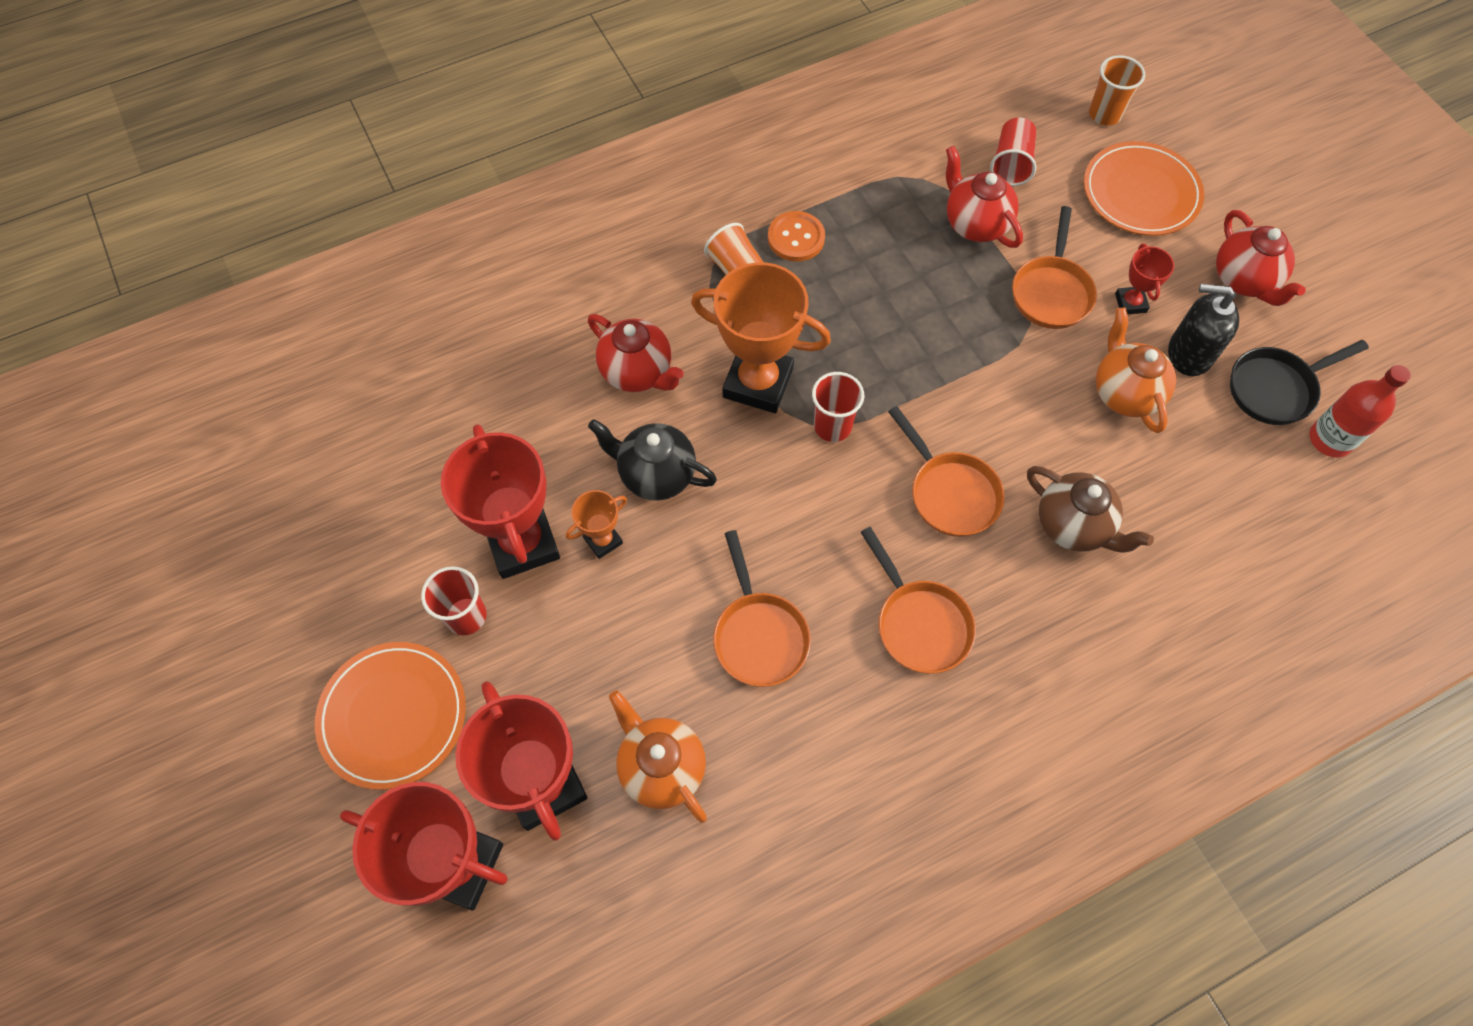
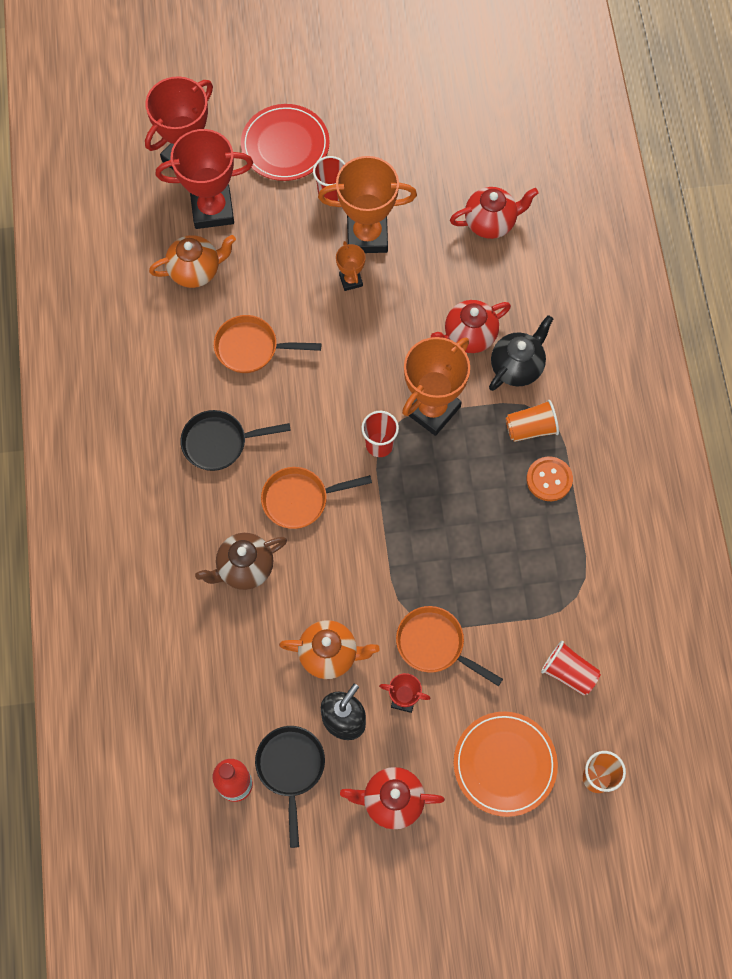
camera: 110 degrees right, 5 degrees up
(393, 716) = (285, 145): orange plate -> red plate
(523, 543) = (367, 235): red trophy -> orange trophy
(656, 474) = (385, 324): black teapot -> black teapot (517, 367)
(919, 624) = (219, 443): orange pan -> black pan
(975, 224) = (517, 616): red teapot -> red teapot (490, 222)

